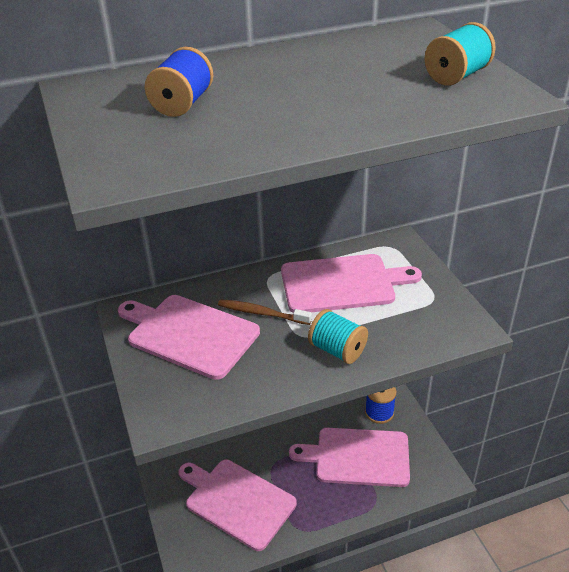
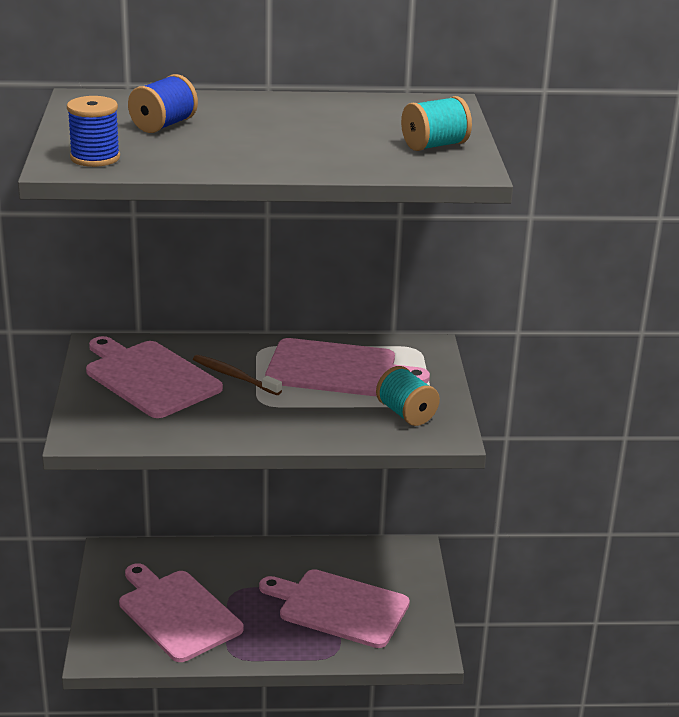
camera: 15 degrees right, 10 degrees down
(337, 350) = (291, 421): turquoise spool -> turquoise spool (406, 413)
(379, 412) = (391, 572): blue spool -> blue spool (95, 158)

